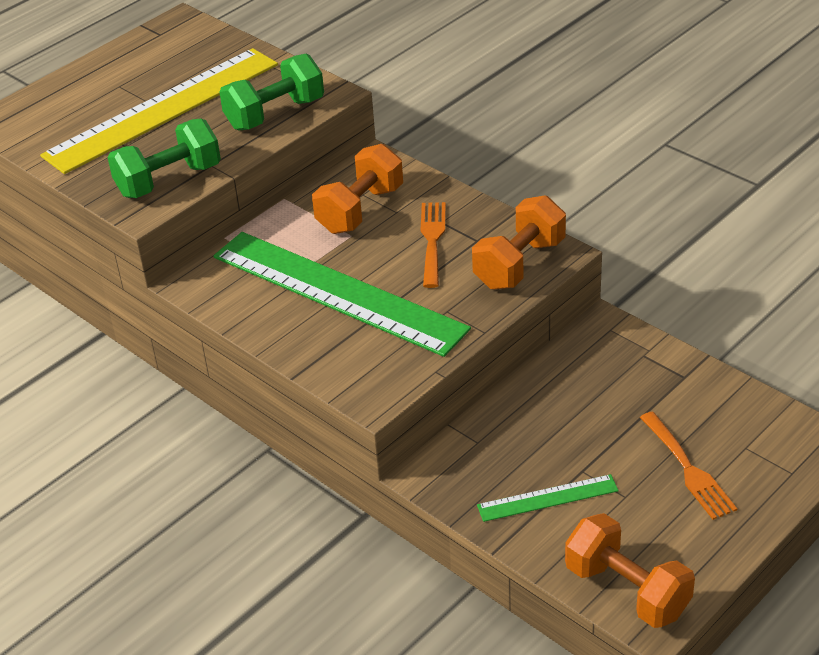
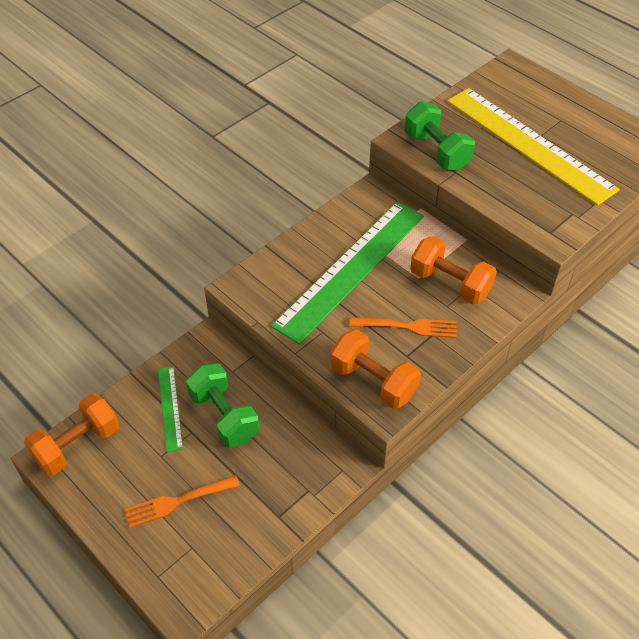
camera: 90 degrees right, 10 degrees up
(275, 114) = (523, 205): green dumbbell -> green dumbbell (224, 416)

